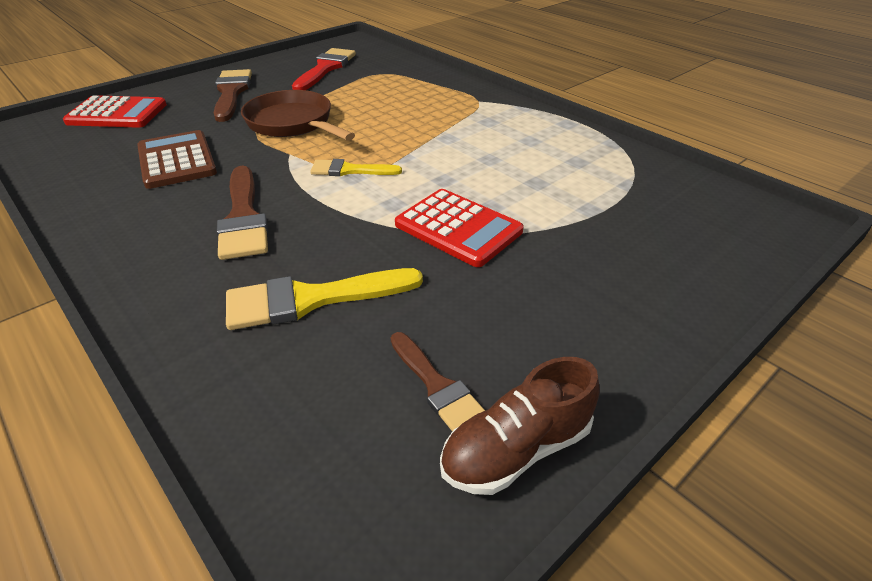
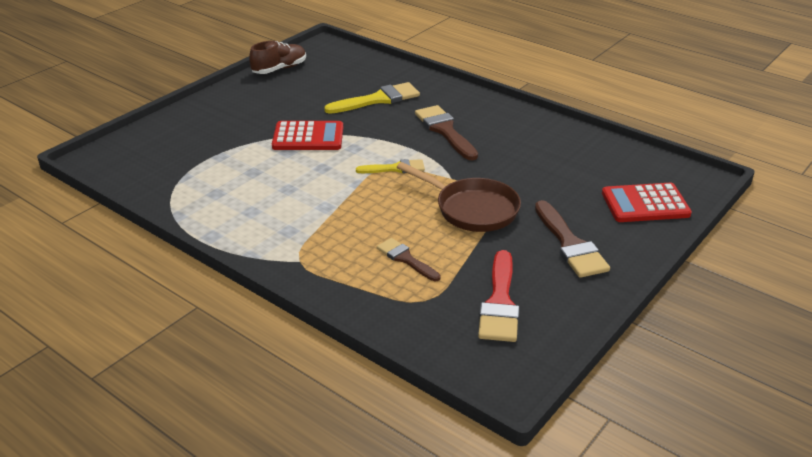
camera: 170 degrees right, 5 degrees down
(177, 160) = (532, 164): brown calculator -> none
(437, 386) = (310, 80): brown brush -> brown brush (406, 259)
(458, 228) = (308, 137): red calculator -> red calculator turned 150 degrees clockwise

